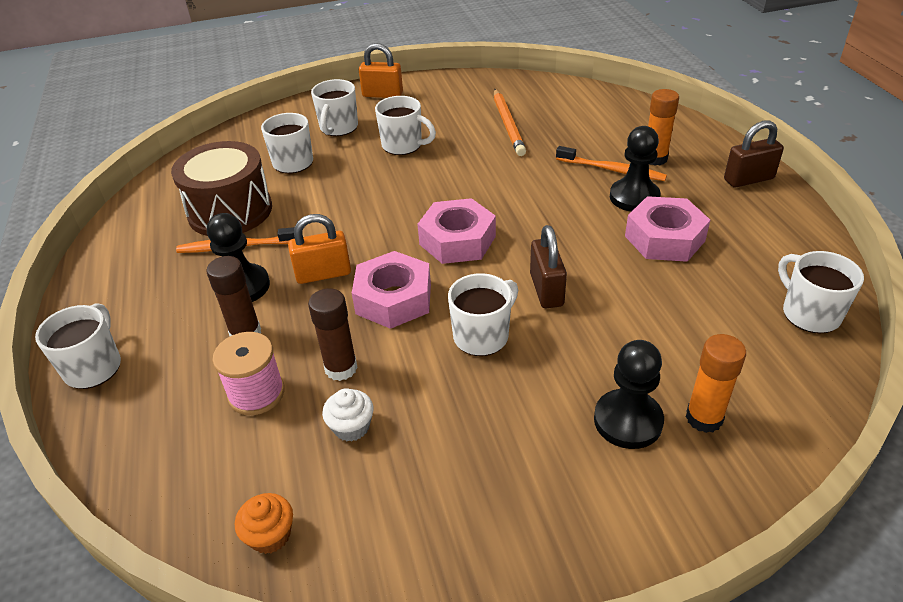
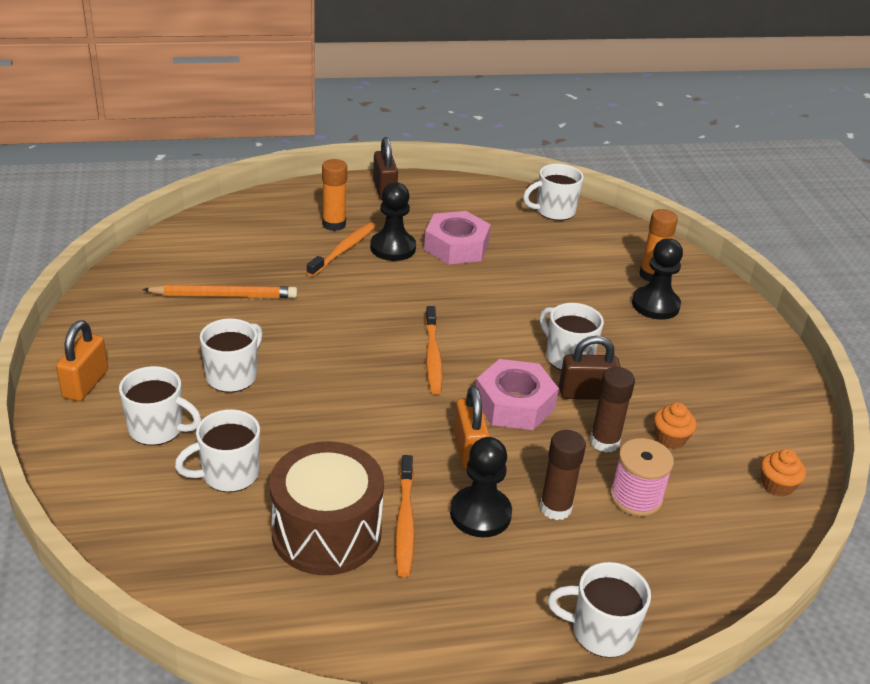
camera: 90 degrees left, 5 degrees down
(351, 427) = (670, 438): white cupcake -> orange cupcake
(457, 240) = (432, 356): pink nut -> orange toothbrush
(546, 290) = (514, 316): brown padlock -> brown padlock (586, 393)

